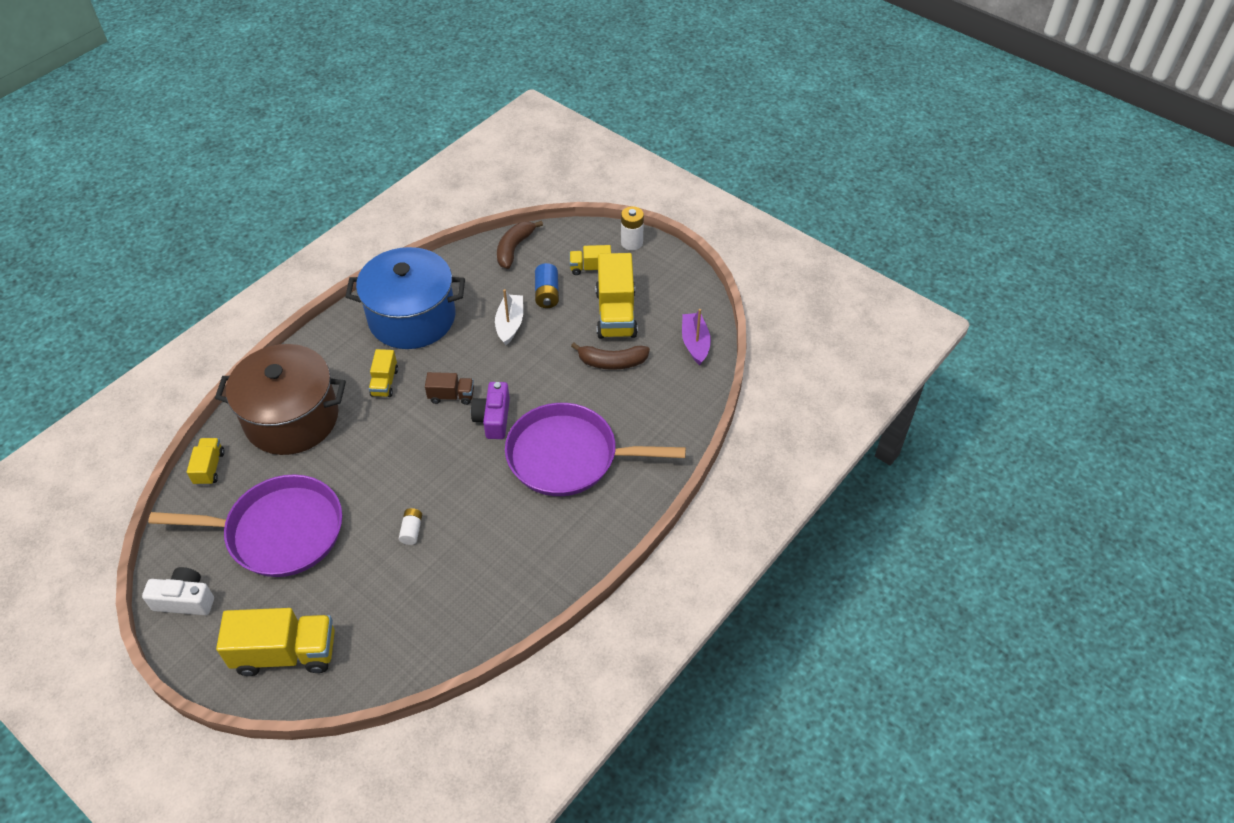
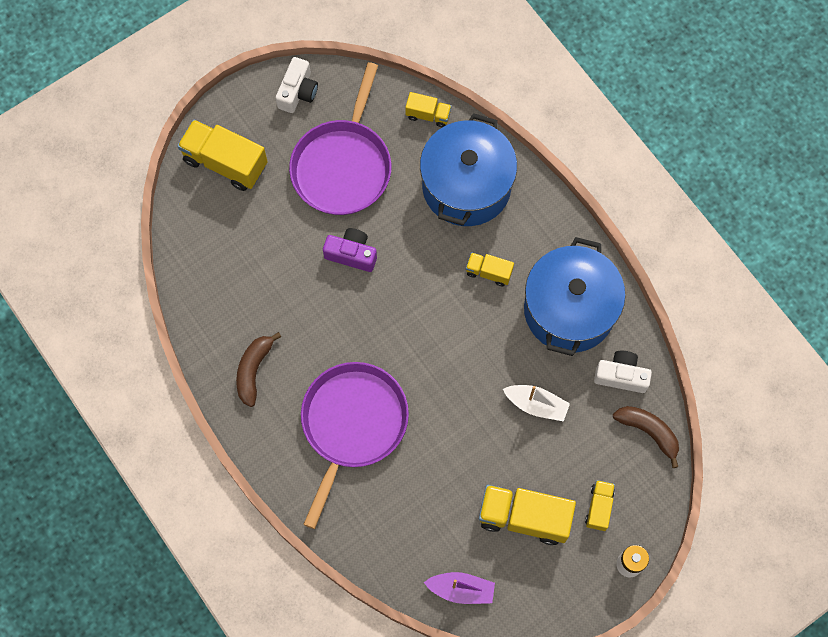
camera: 105 degrees right, 20 degrees up
(286, 653) = (225, 163): yellow truck -> yellow truck turned 105 degrees clockwise
(292, 418) = (466, 186): brown pot -> blue pot
(411, 530) = (311, 273): white battery -> none
(451, 396) = (455, 331): brown truck -> none
(468, 273) = (621, 376): none -> white camera
(493, 418) = (417, 364): purple camera -> purple camera (351, 254)
(547, 294) = (571, 452): blue battery -> none
(612, 362) = (457, 496): brown banana -> brown banana (254, 370)

